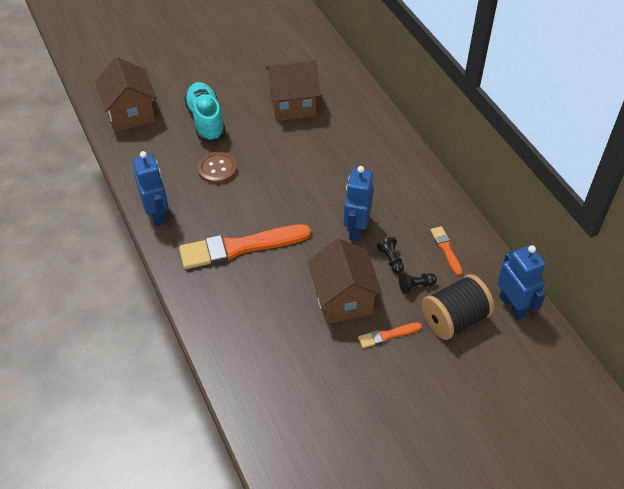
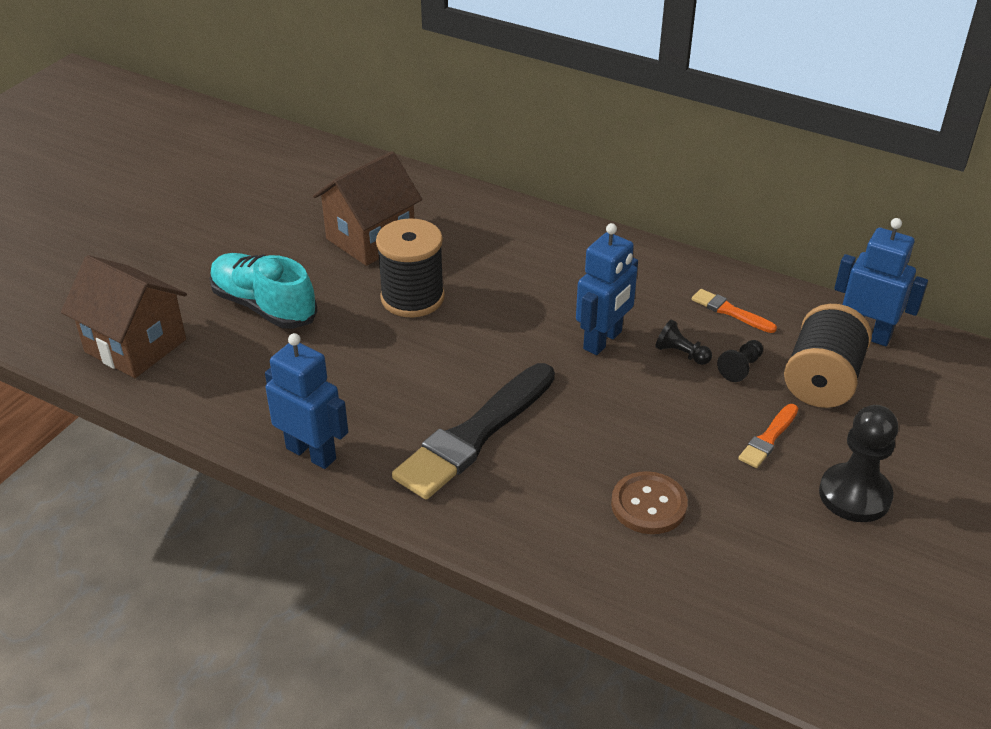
camera: 35 degrees left, 10 degrees down
(217, 169) = (343, 356): brown button -> brown button (648, 505)
(240, 247) = (475, 434): orange brush -> black brush
(281, 152) = (412, 298): none -> black spool
(343, 299) = (673, 427): brown house -> none
(356, 229) = (603, 340): blue robot -> blue robot turned 120 degrees counterclockwise
(400, 394) = (854, 495): none -> black pawn

